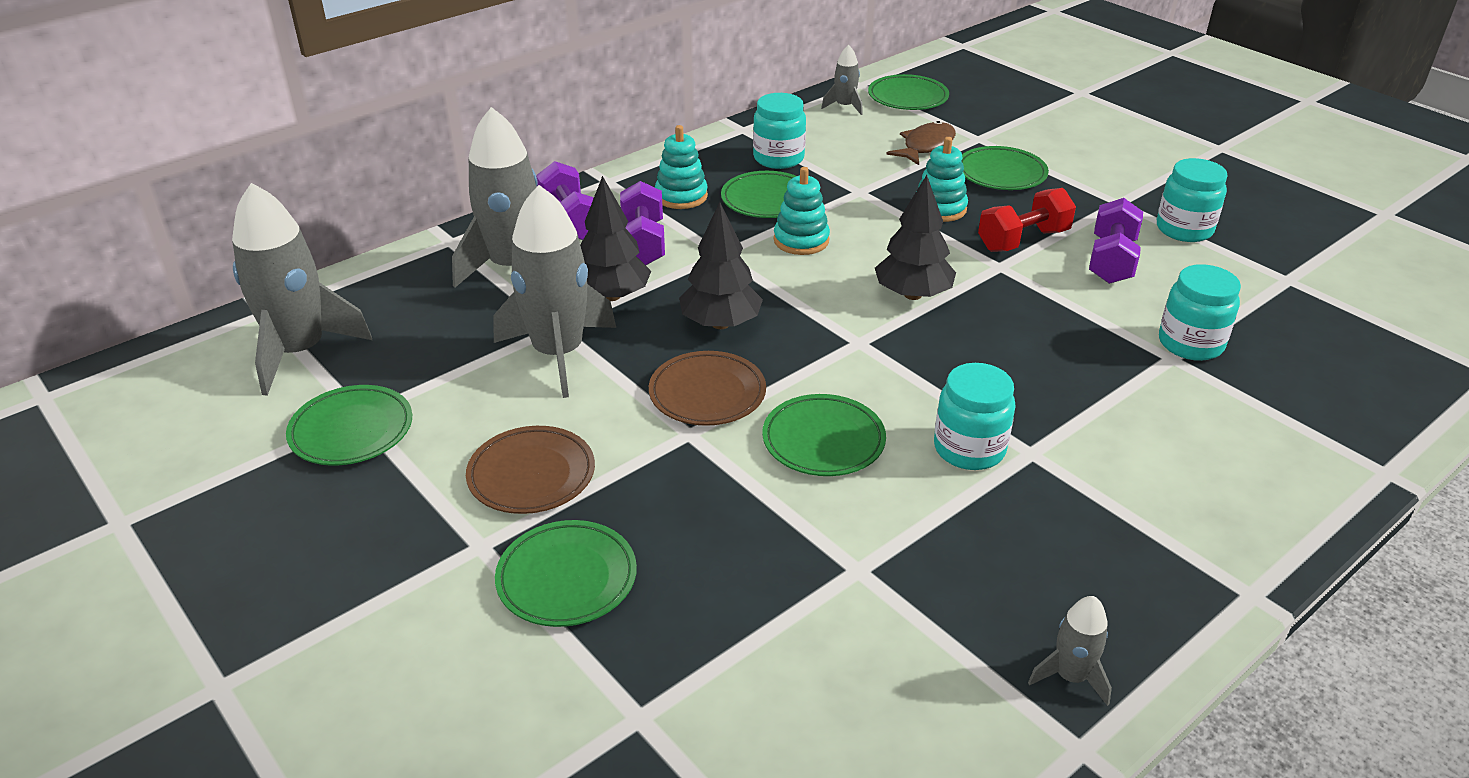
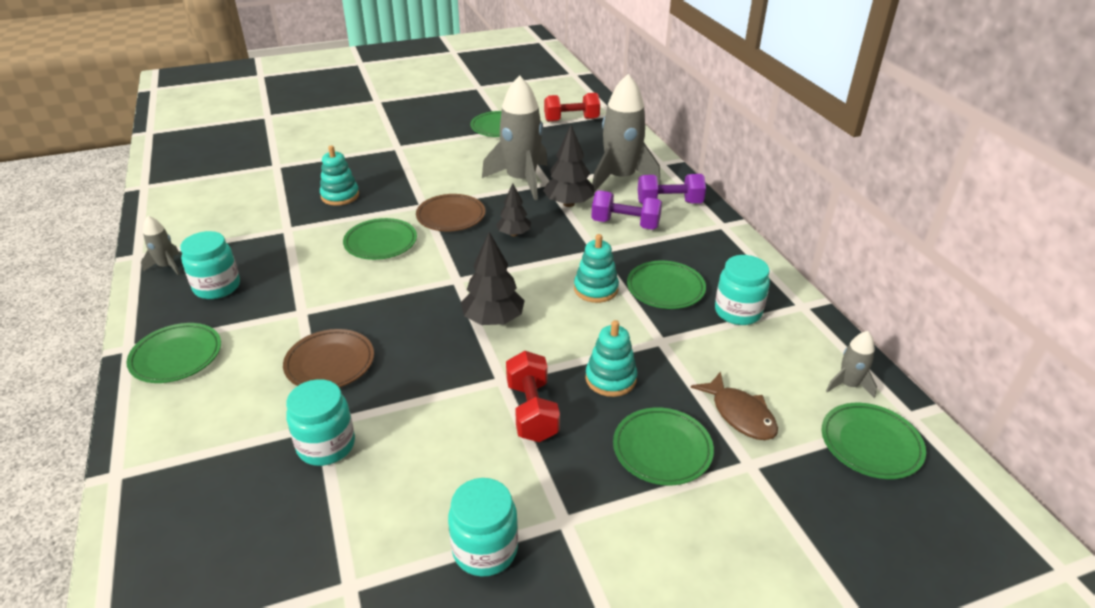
camera: 110 degrees right, 0 degrees up
(300, 351) = (571, 120): grey rocket -> red dumbbell
(531, 475) = (431, 162): brown plate -> brown plate (330, 363)
(567, 578) = (359, 162): green plate -> green plate (176, 356)
(681, 196) = (687, 251): turquoise stacking toy -> turquoise stacking toy (340, 196)
(720, 323) = (514, 234): black tree -> black tree, size x0.64
(969, 449) = (327, 289): turquoise jar -> turquoise jar (217, 287)
(1111, 261) = (466, 456): purple dumbbell -> none

